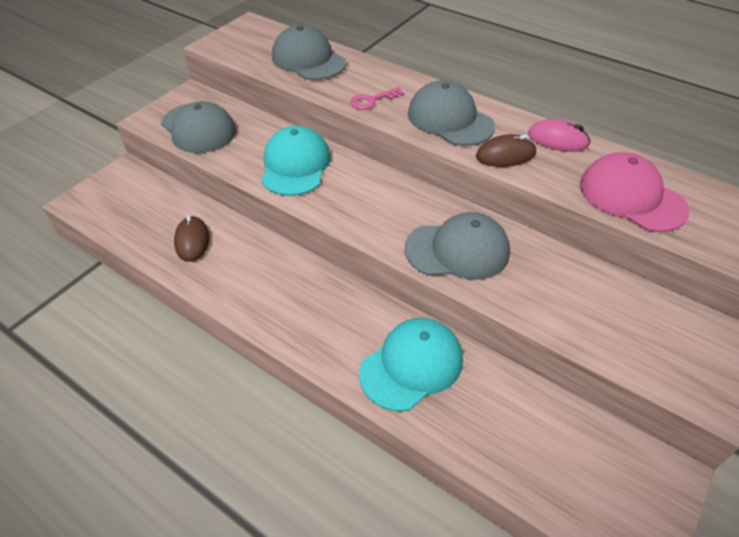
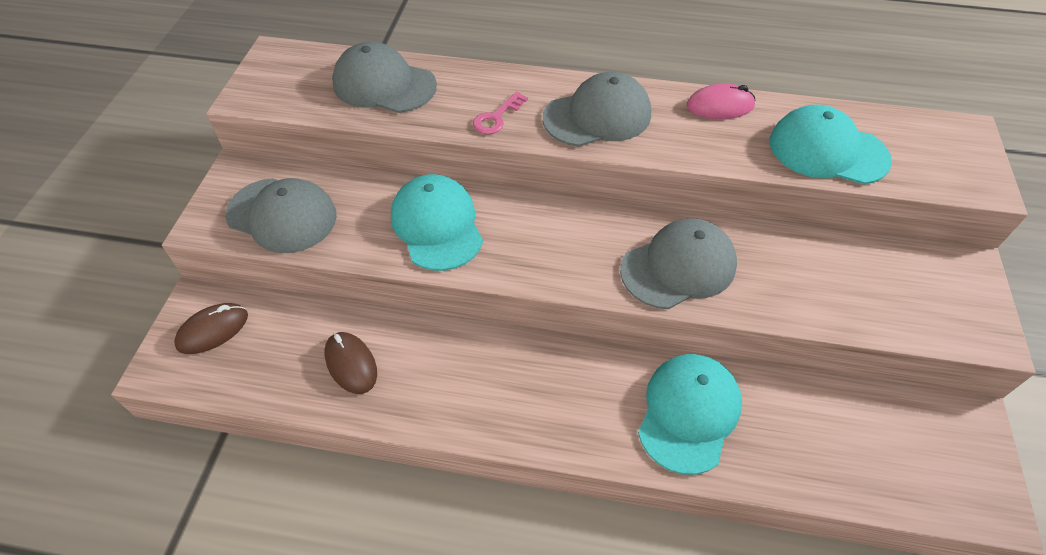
camera: 25 degrees left, 5 degrees up
(450, 119) = (597, 116): grey cap -> grey cap turned 135 degrees clockwise
(505, 155) = (681, 142): brown mouse -> brown mouse (213, 330)
(631, 197) = (827, 151): pink cap -> turquoise cap

